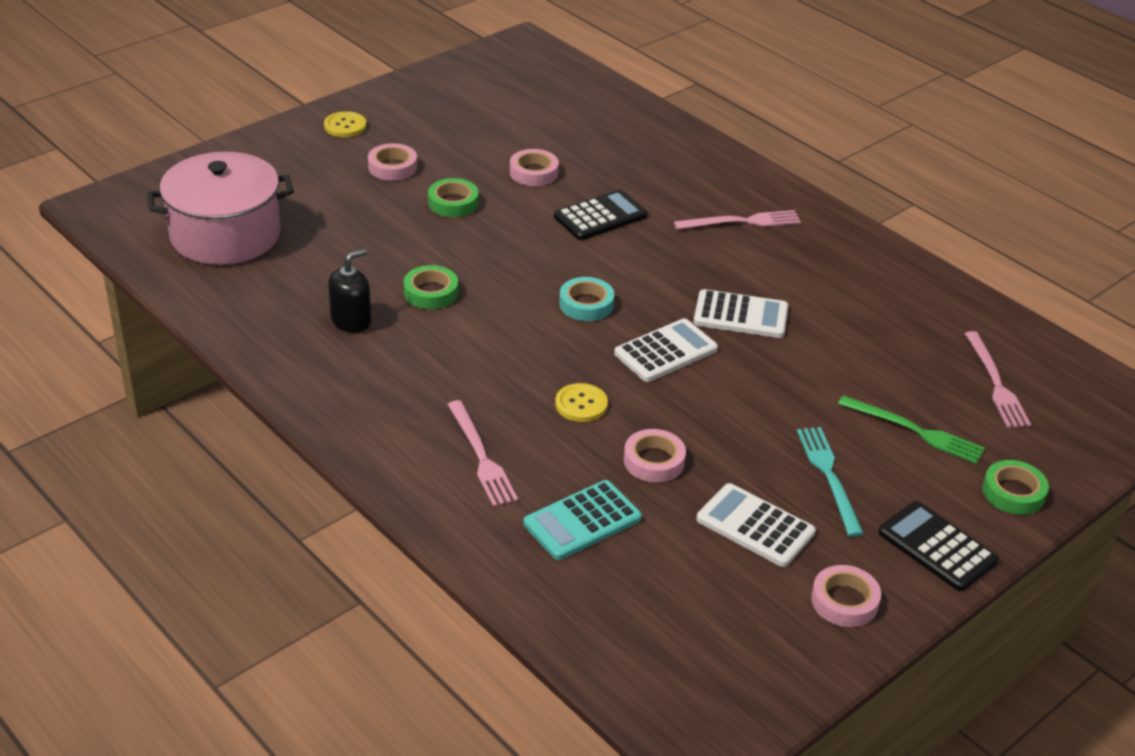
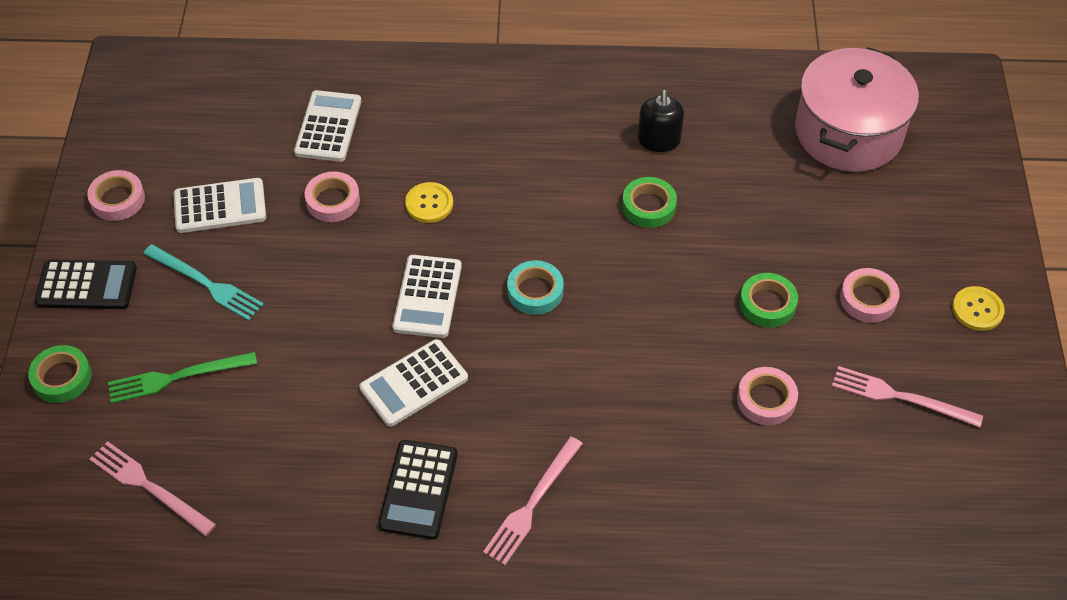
camera: 135 degrees right, 15 degrees up
(481, 456) = (439, 118): pink fork -> pink fork (900, 397)
(582, 521) = (328, 127): turquoise calculator -> white calculator
(600, 216) = (646, 396): black calculator -> black calculator (418, 490)

